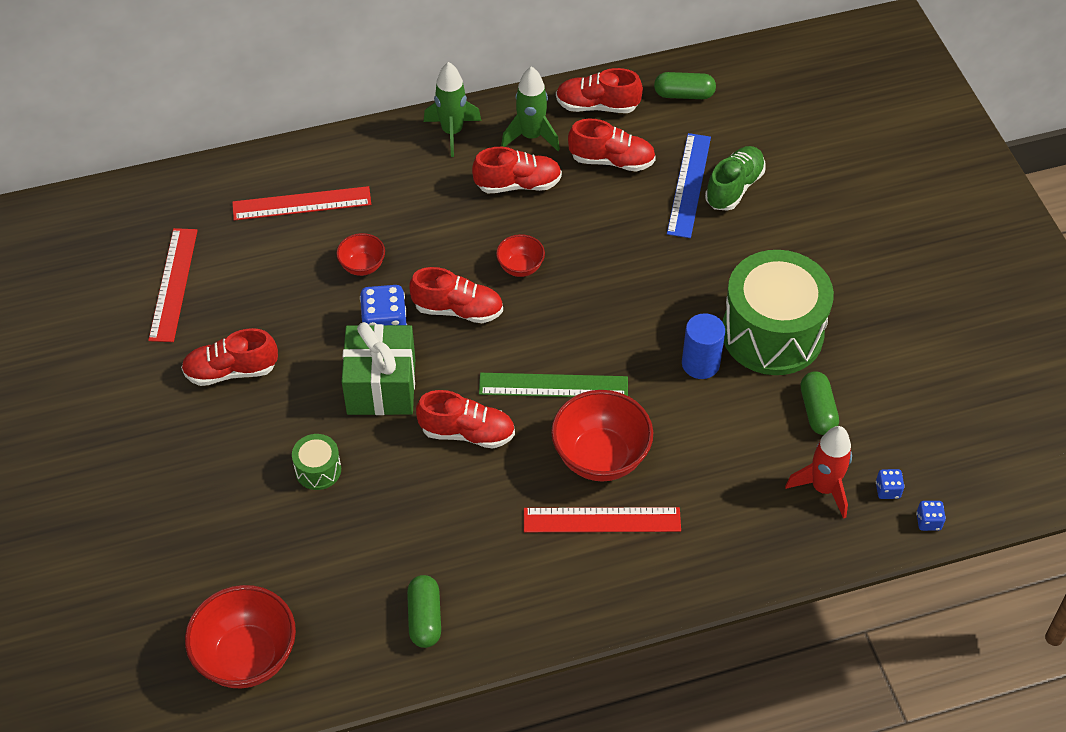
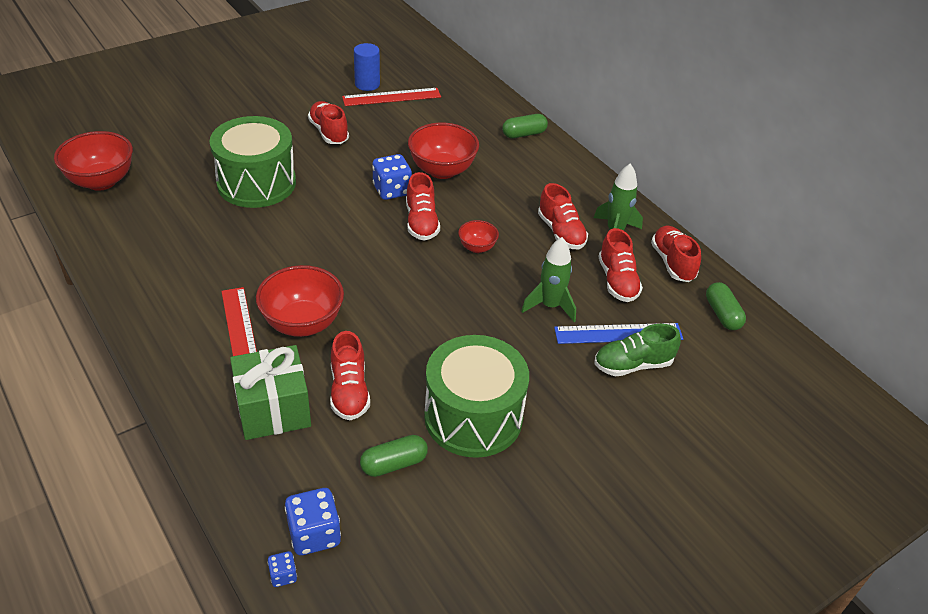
camera: 70 degrees right, 10 degrees down
(302, 204) = (485, 134): red ruler -> none
(318, 470) = (256, 183): green drum -> green drum, size x2.34
(362, 266) = (442, 170): red bowl -> red bowl, size x1.91
(381, 386) = (337, 198): green gift -> green gift (273, 409)
(425, 618) = (138, 254): green capsule -> green capsule (524, 134)
(452, 132) = (593, 190): green rocket -> green rocket (550, 306)
(467, 432) = (307, 247): red shoe -> red shoe (349, 391)
(553, 386) = (366, 285): green ruler -> none
(700, 364) = (420, 371): blue cylinder -> blue cylinder (367, 84)
(734, 187) = (632, 365): green shoe -> green shoe turned 150 degrees clockwise
(823, 488) = (305, 480): red rocket -> none
(887, 490) = (314, 534): blue dice -> blue dice, size x1.95

